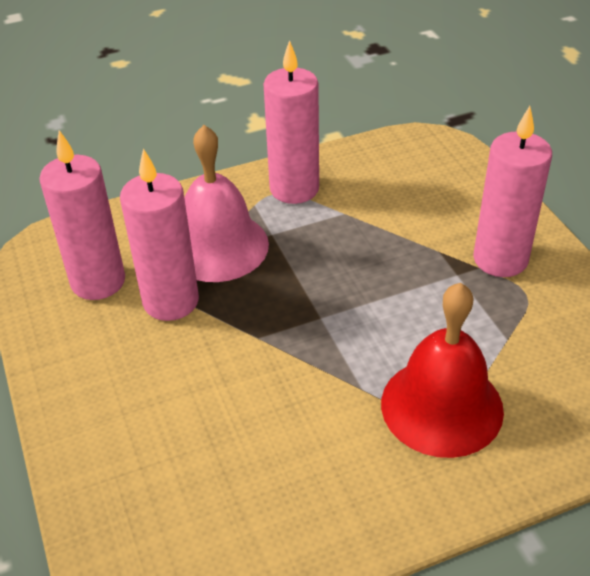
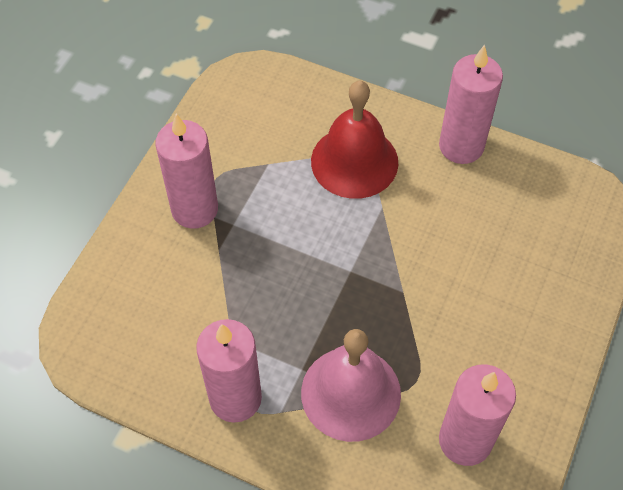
camera: 135 degrees left, 15 degrees up
(171, 301) = (430, 372): pink candle -> pink candle (461, 146)

